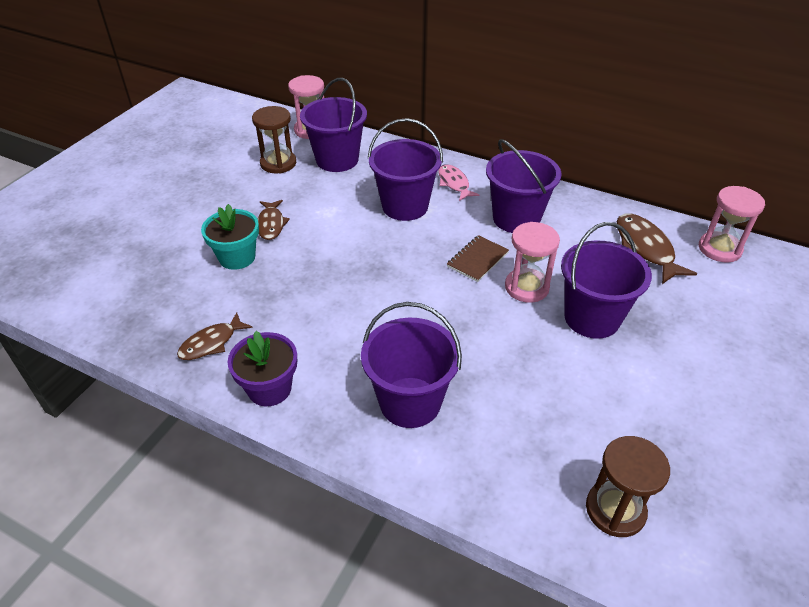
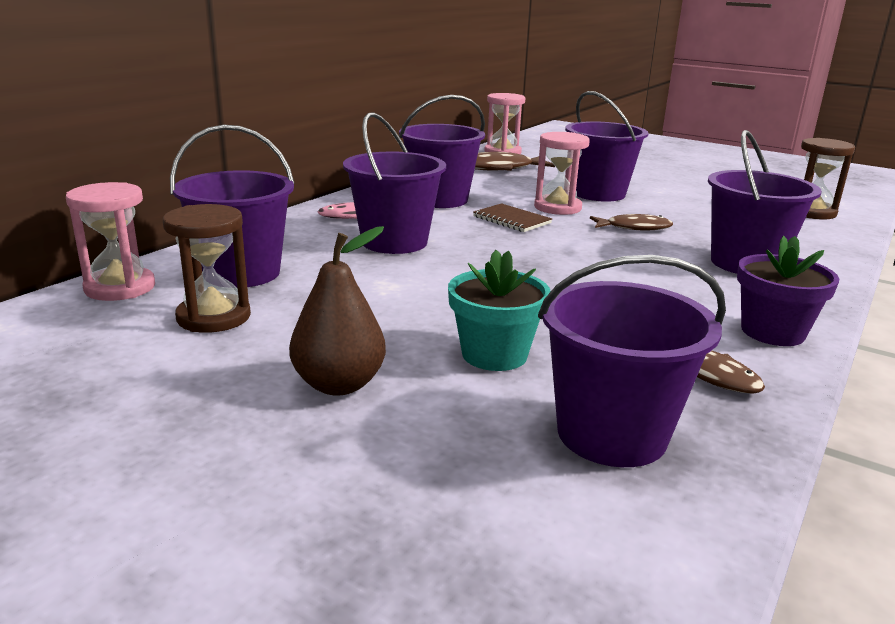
camera: 85 degrees left, 20 degrees down
(154, 297) = (611, 434): none -> purple bucket
(208, 210) = (339, 384): none -> brown pear
(271, 224) = (407, 326): brown fish -> brown fish (634, 228)

